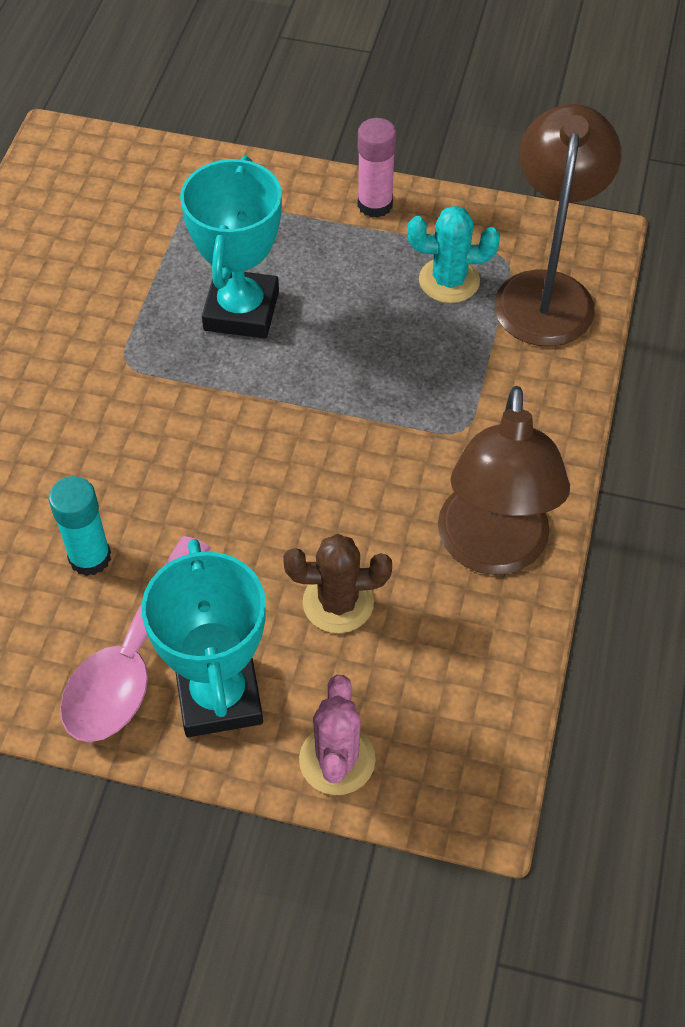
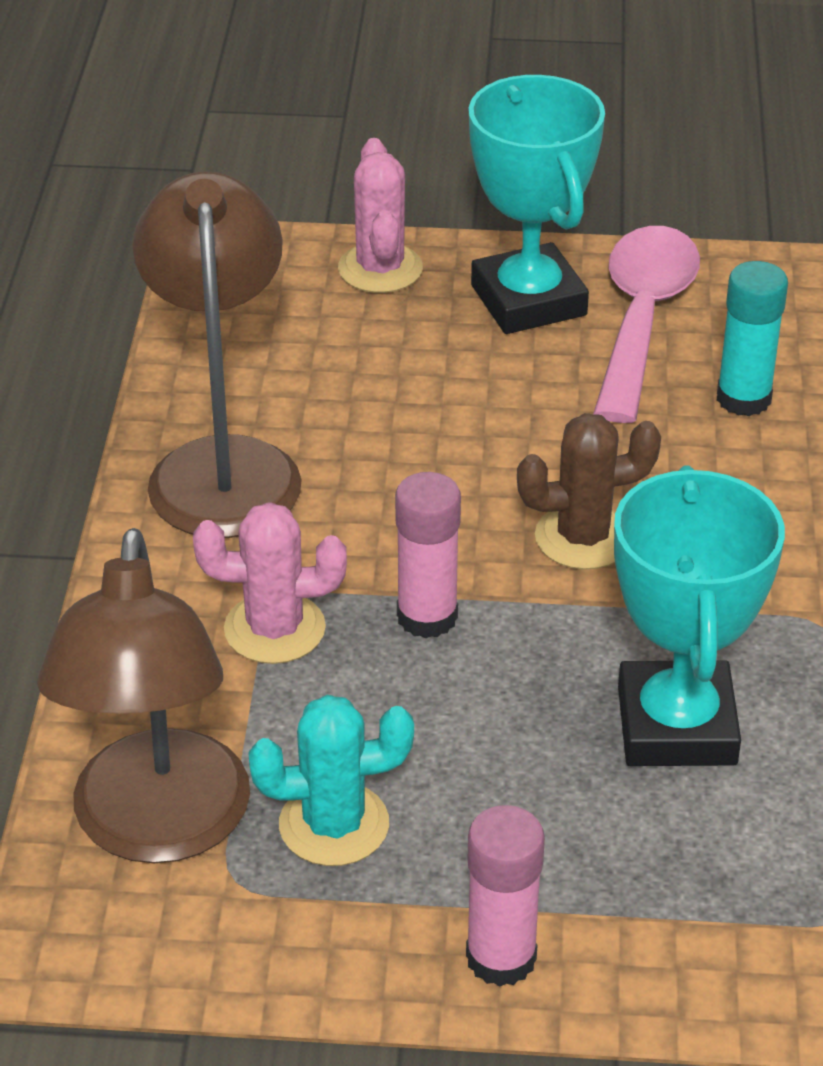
camera: 170 degrees right, 15 degrees down
(338, 602) = (414, 392): brown cactus -> brown cactus (583, 537)
(370, 403) = (427, 616): none -> pink glue stick
(469, 408) = (274, 629): none -> pink cactus

